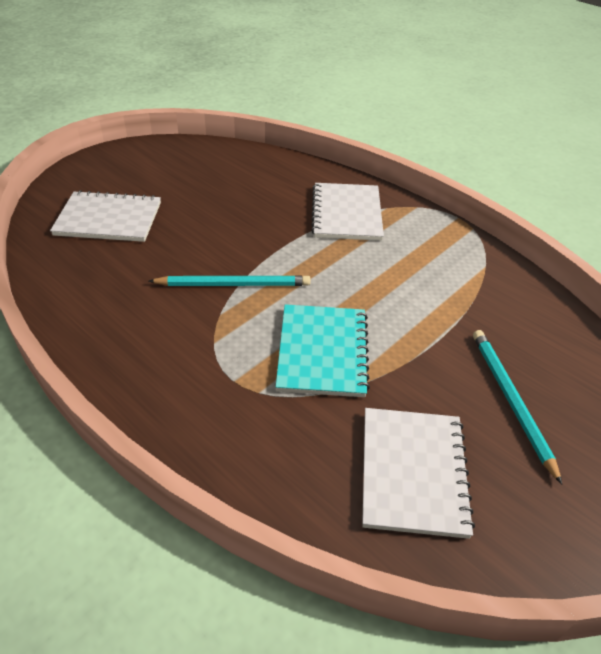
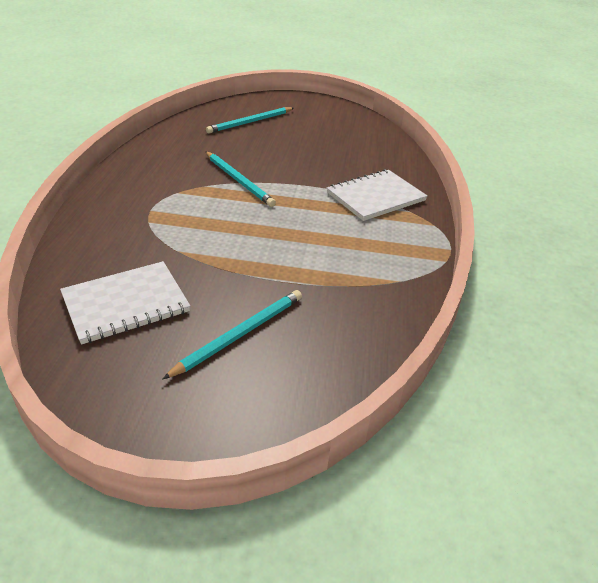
camera: 55 degrees right, 5 degrees down
(108, 219) = (250, 122): white notebook -> turquoise pencil
(322, 352) = (208, 233): turquoise notebook -> none

